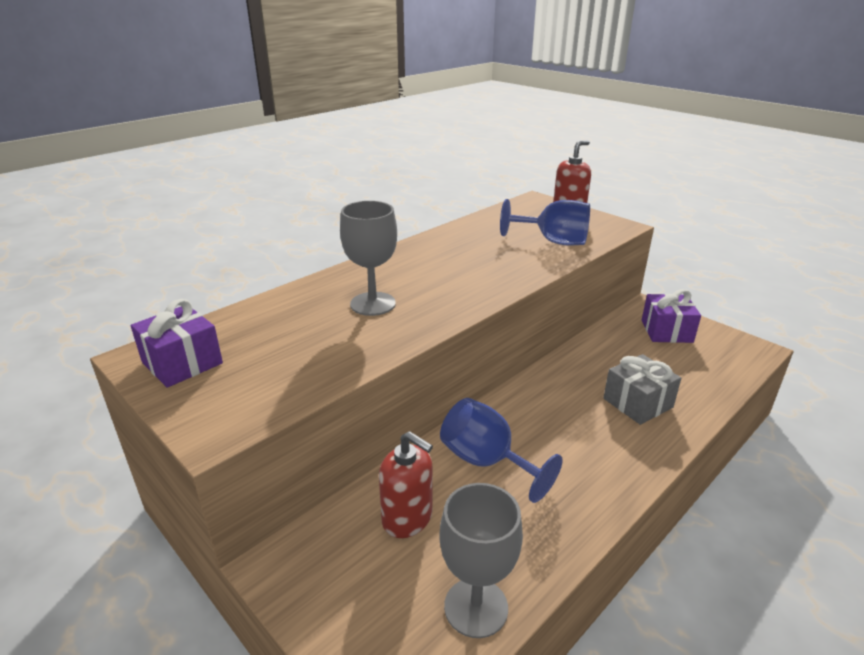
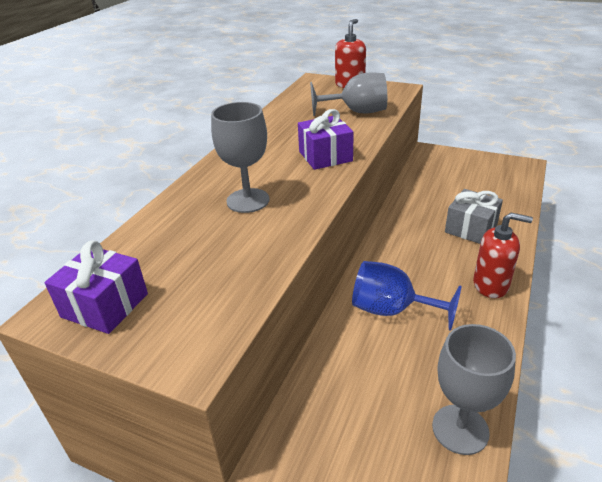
camera: 20 degrees left, 5 degrees up
(407, 518) = (360, 378): red soap dispenser -> red soap dispenser (491, 285)
(553, 241) = (357, 112): blue goblet -> grey goblet
(666, 331) = (455, 167): purple gift -> purple gift (325, 156)

